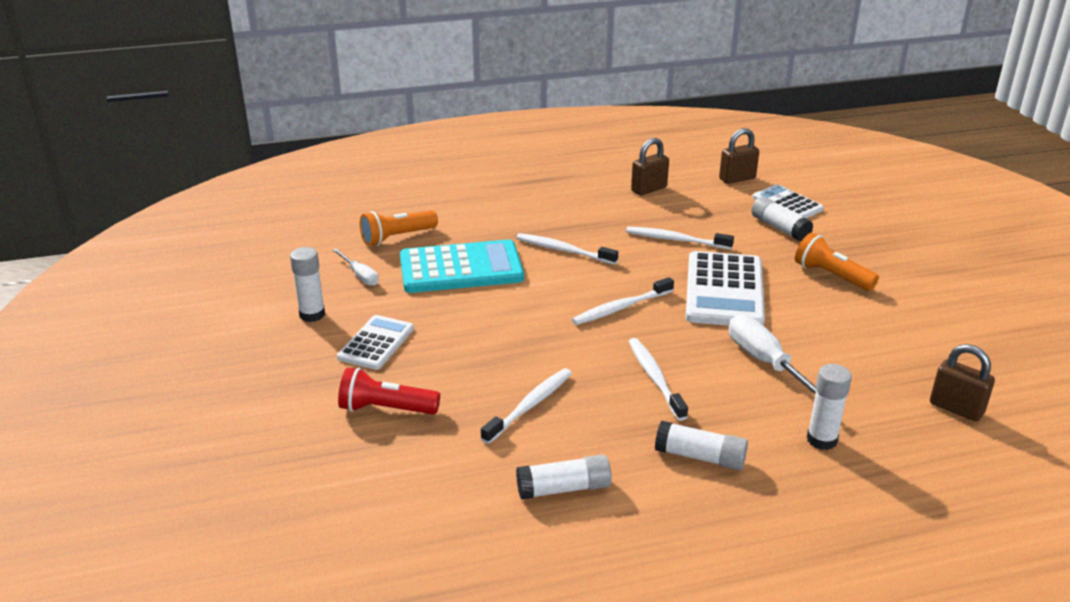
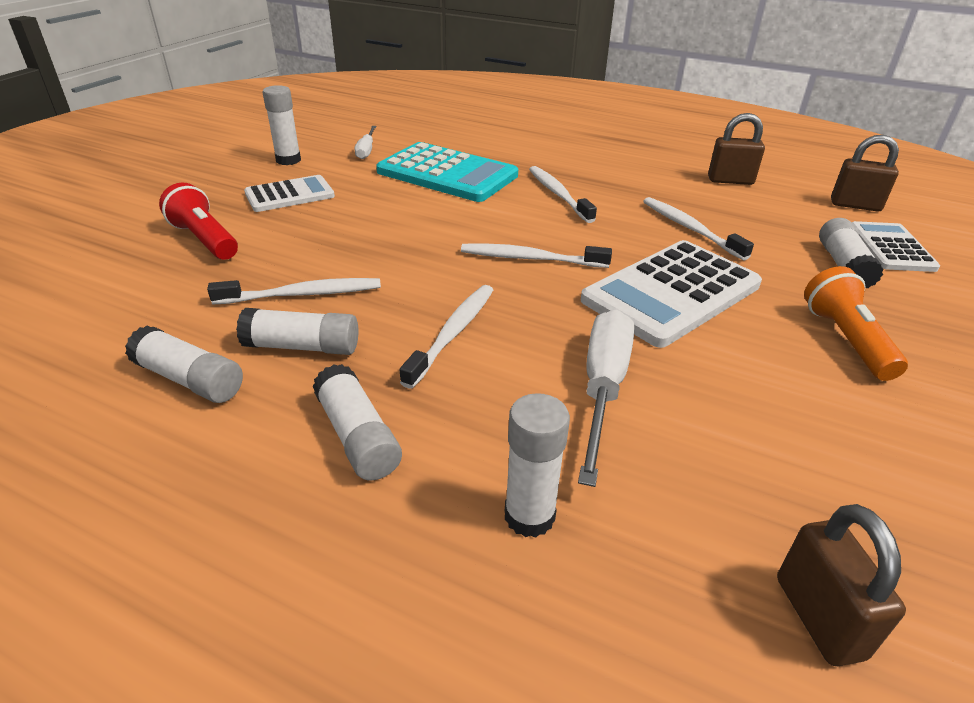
camera: 40 degrees right, 5 degrees up
(397, 237) = (439, 138): orange flashlight -> none
(590, 434) = (302, 347): none -> white glue stick

